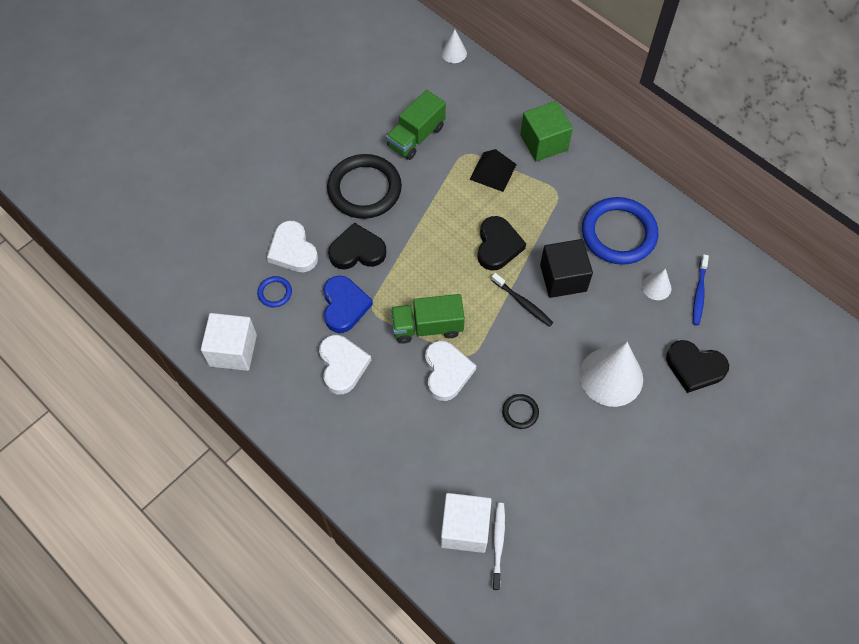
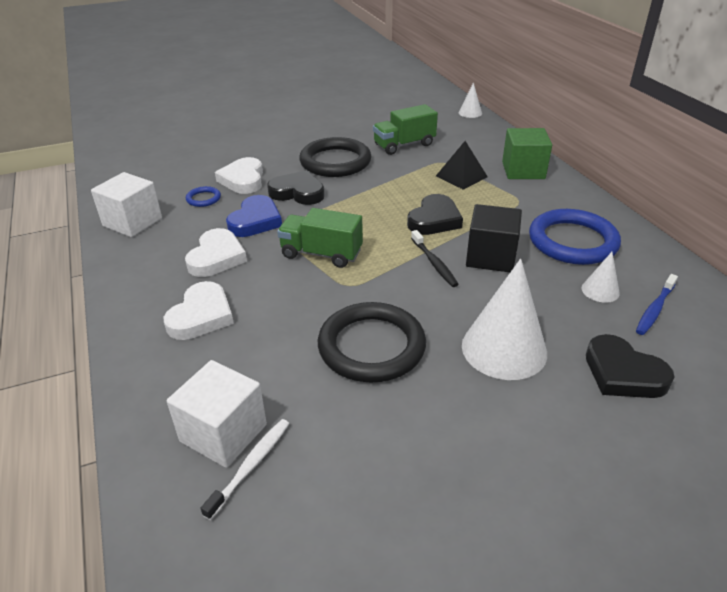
camera: 25 degrees right, 25 degrees down
(446, 372) = (314, 290): white heart -> white heart (201, 316)
(520, 412) = (371, 346): black ring -> black ring, size x2.27

